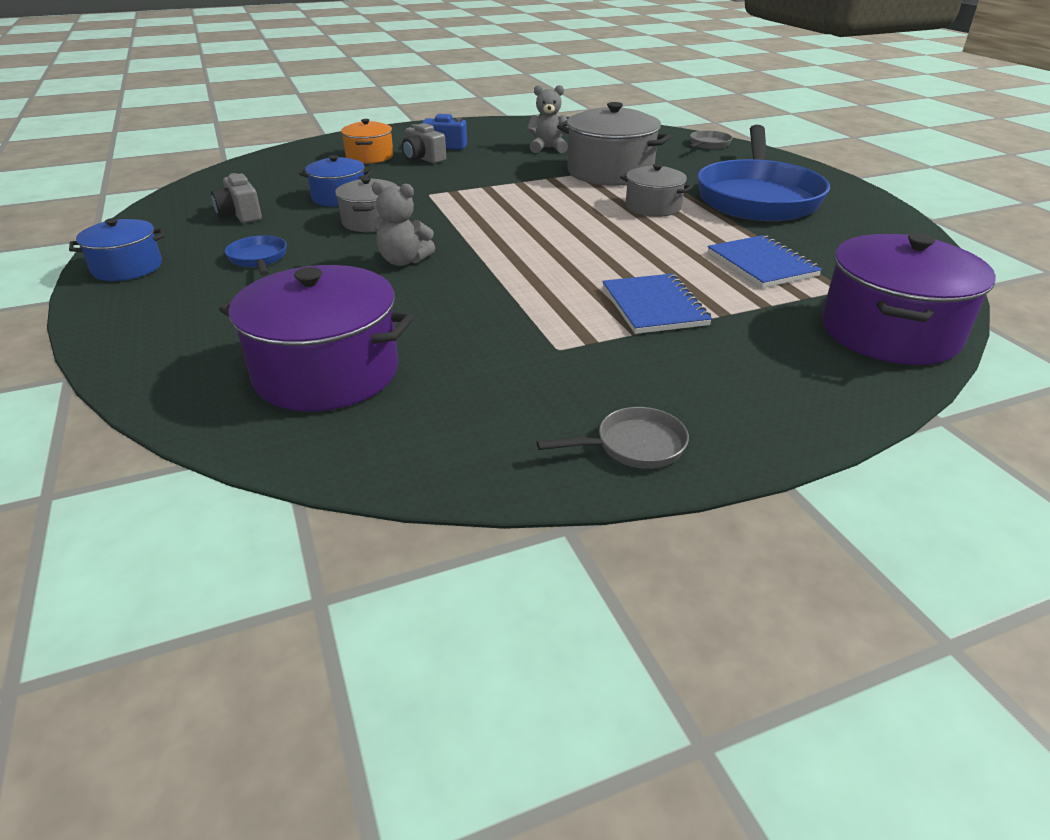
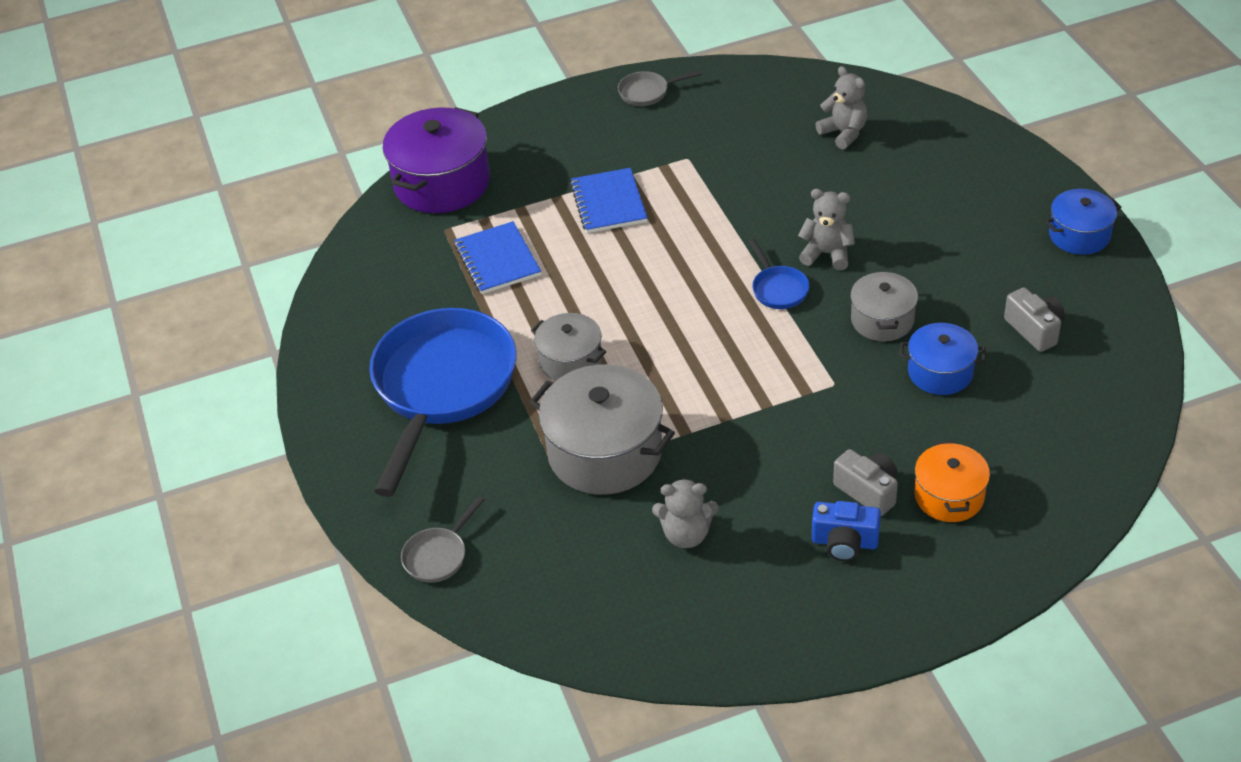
camera: 175 degrees left, 10 degrees up
(258, 259) = (965, 252): blue pan -> blue pan (778, 288)
(327, 372) = (844, 133): purple pot -> grey teddy bear

